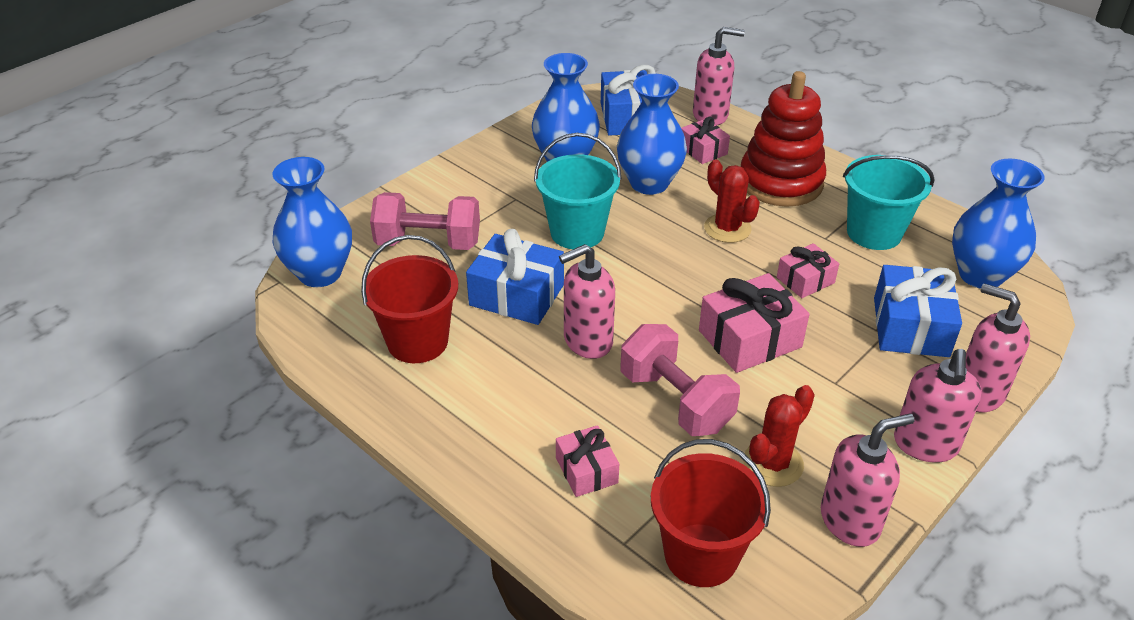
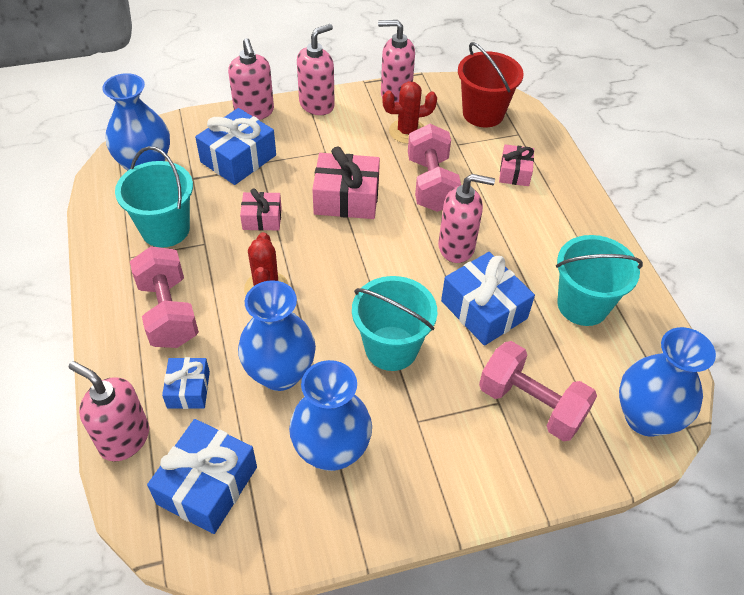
camera: 150 degrees left, 10 degrees up
(417, 342) = (582, 305): red bucket -> turquoise bucket
(703, 150) = (188, 389): pink gift -> blue gift
(780, 182) = (169, 312): red stacking toy -> pink dumbbell

